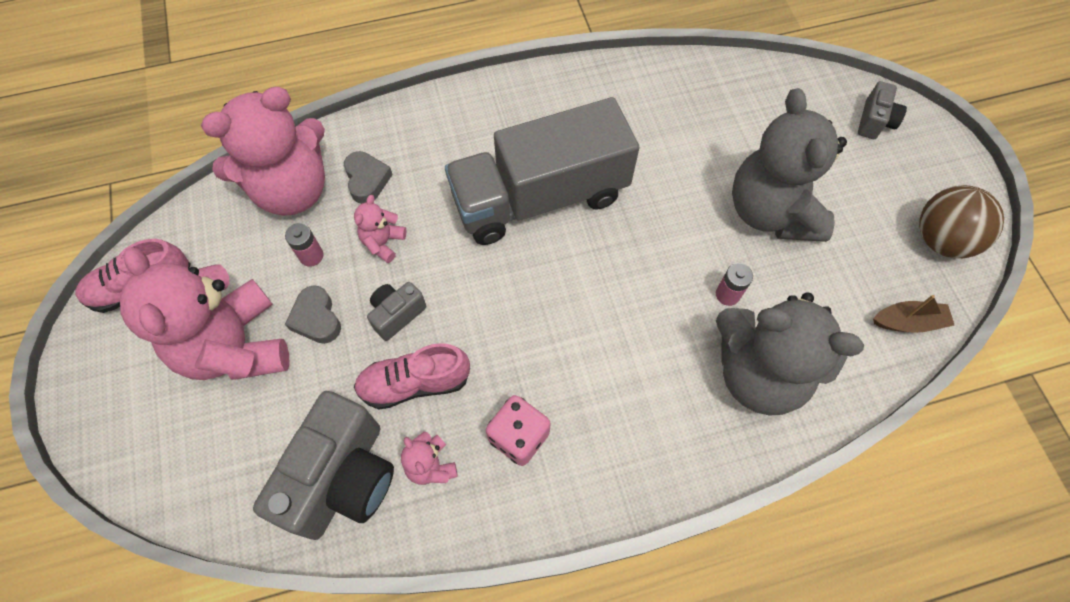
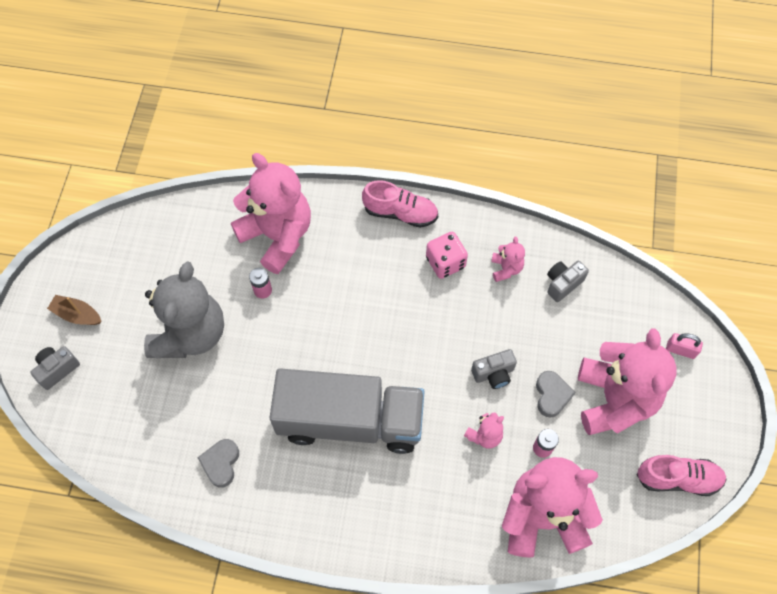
camera: 155 degrees left, 0 degrees up
(154, 451) = (680, 350): none -> pink padlock
(342, 478) = (562, 284): grey camera -> grey camera, size x0.48
(367, 180) = (479, 498): grey heart -> grey heart (221, 463)
(415, 383) = (498, 321): pink shoe -> pink shoe (400, 213)
(758, 373) = (277, 236): grey teddy bear -> pink teddy bear
(908, 322) = (163, 224): brown boat -> brown boat (77, 315)
(941, 239) = (94, 264): brown ball -> none

